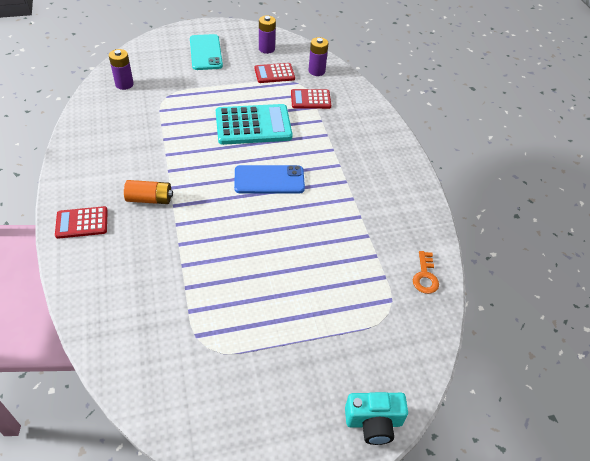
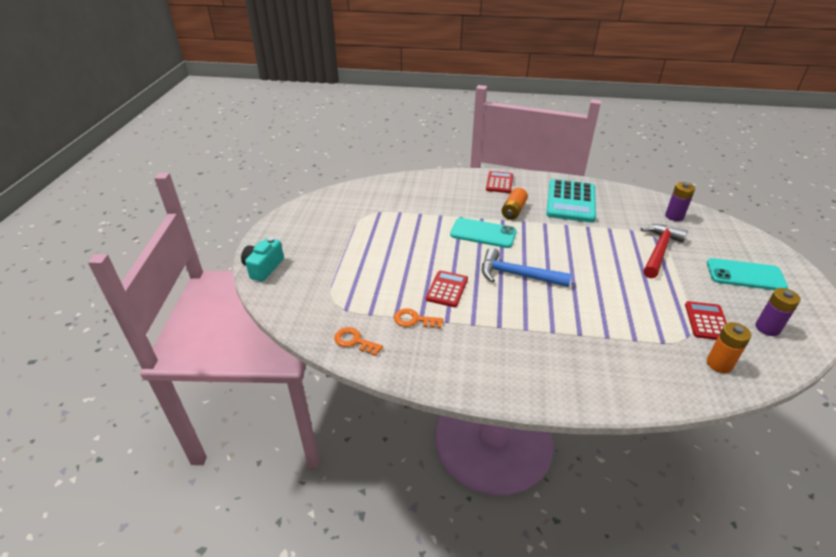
camera: 115 degrees right, 10 degrees down
(189, 94) = (659, 251): none -> red hammer
(207, 217) = (483, 233): none -> turquoise phone
(253, 125) = (603, 282): turquoise calculator -> turquoise calculator (571, 201)
(269, 180) = (517, 275): blue phone -> blue hammer
(310, 99) = (650, 339): red calculator -> red calculator (447, 289)
(316, 71) = (719, 364): purple battery -> orange battery
(372, 240) = (414, 320): none -> orange key

